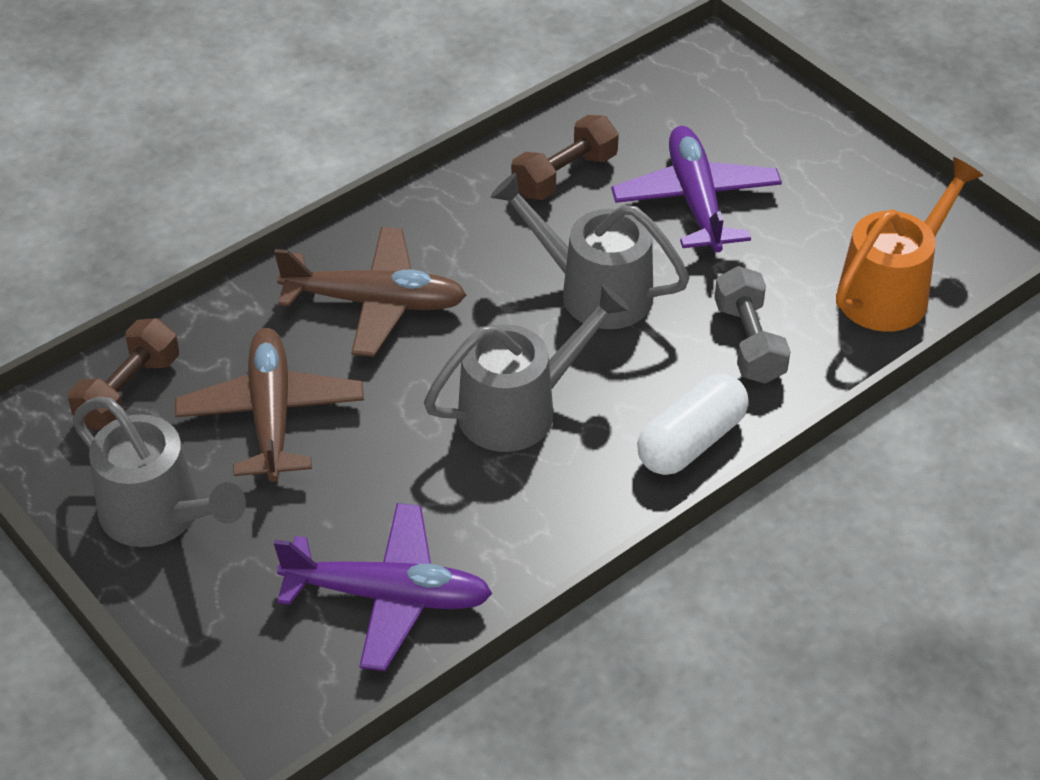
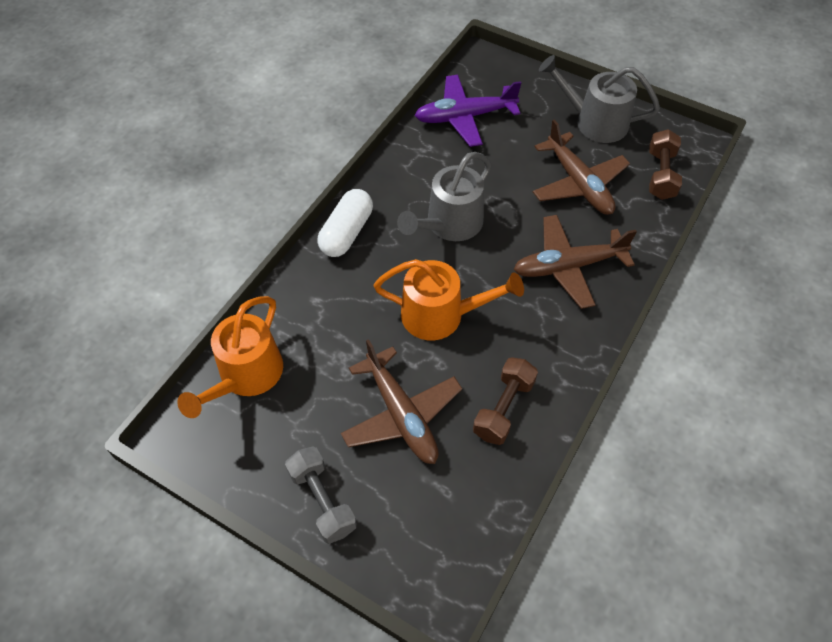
camera: 160 degrees right, 10 degrees up
(593, 291) = (441, 315): grey watering can -> orange watering can
(695, 200) = (401, 415): purple plane -> brown plane
(749, 342) = (331, 307): grey dumbbell -> grey dumbbell (322, 500)

